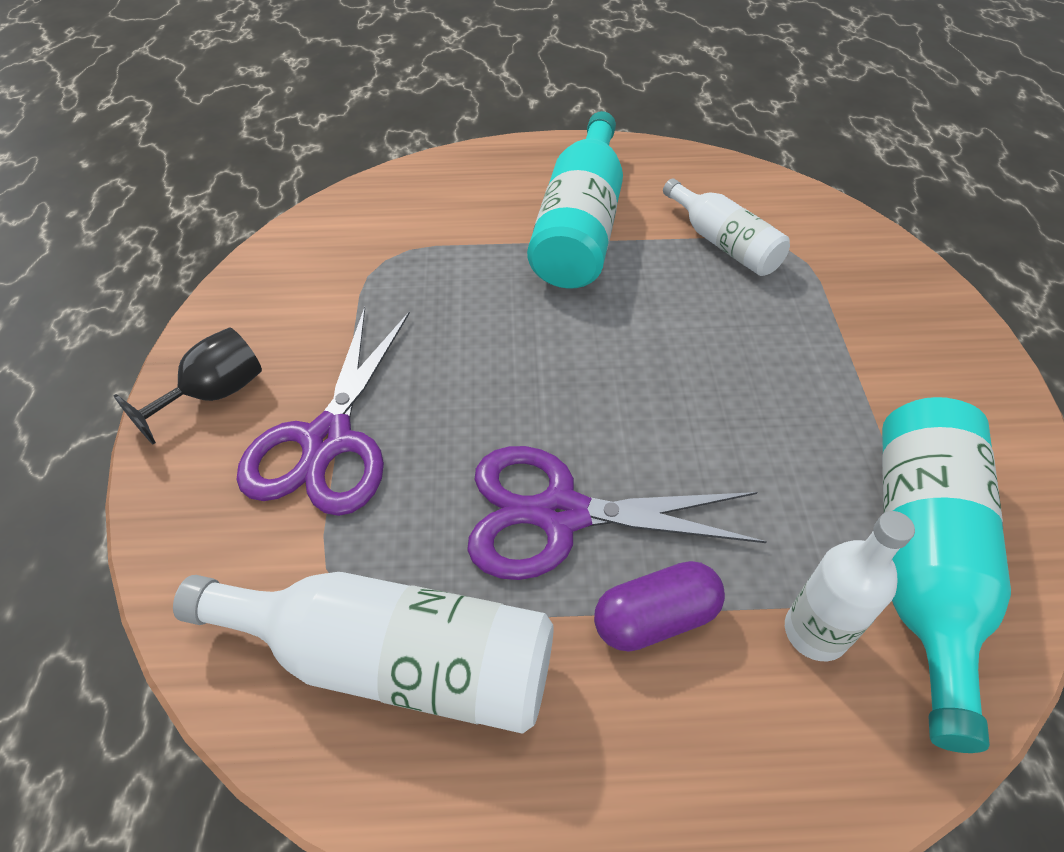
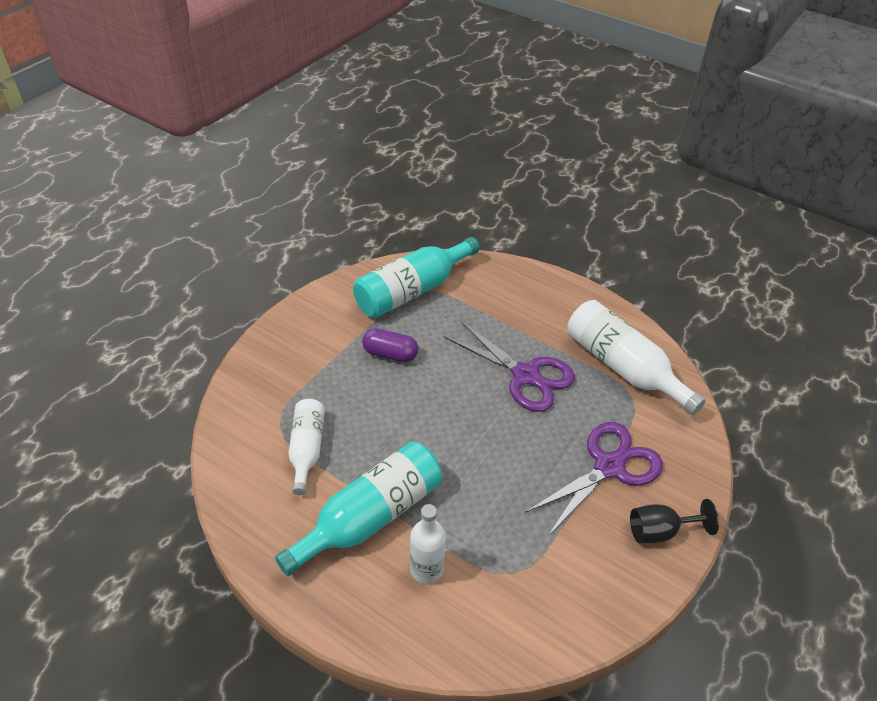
camera: 145 degrees left, 5 degrees down
(655, 618) = (520, 328): purple capsule -> purple capsule (390, 354)
(815, 632) = (471, 296): white bottle -> white bottle (427, 569)

